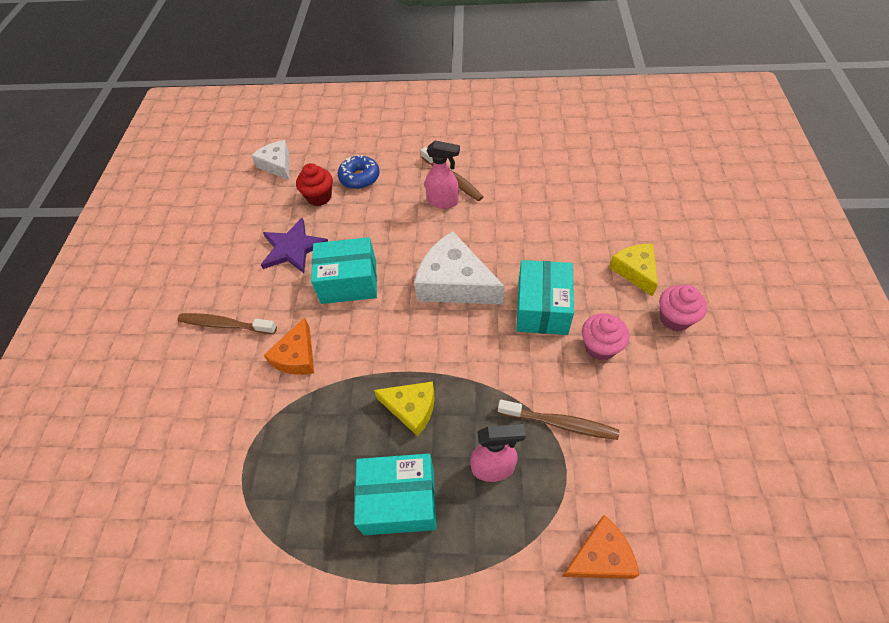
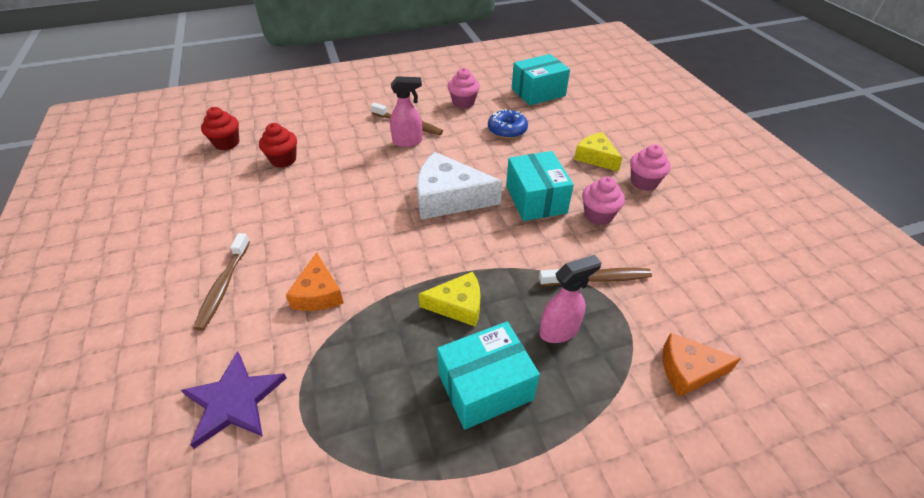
camera: 25 degrees left, 10 degrees down
(225, 325) = (223, 286): brown toothbrush -> brown toothbrush turned 75 degrees counterclockwise
(277, 165) = (227, 143): white cheese -> red cupcake
(293, 248) = (273, 205): purple star -> purple star (234, 400)
(349, 282) = (345, 219): turquoise box -> turquoise box (538, 92)
(359, 178) = (318, 138): blue donut -> blue donut (507, 130)
(522, 162) = (463, 103): none -> pink cupcake
(600, 556) = (688, 370): orange cheese -> orange cheese turned 135 degrees counterclockwise

